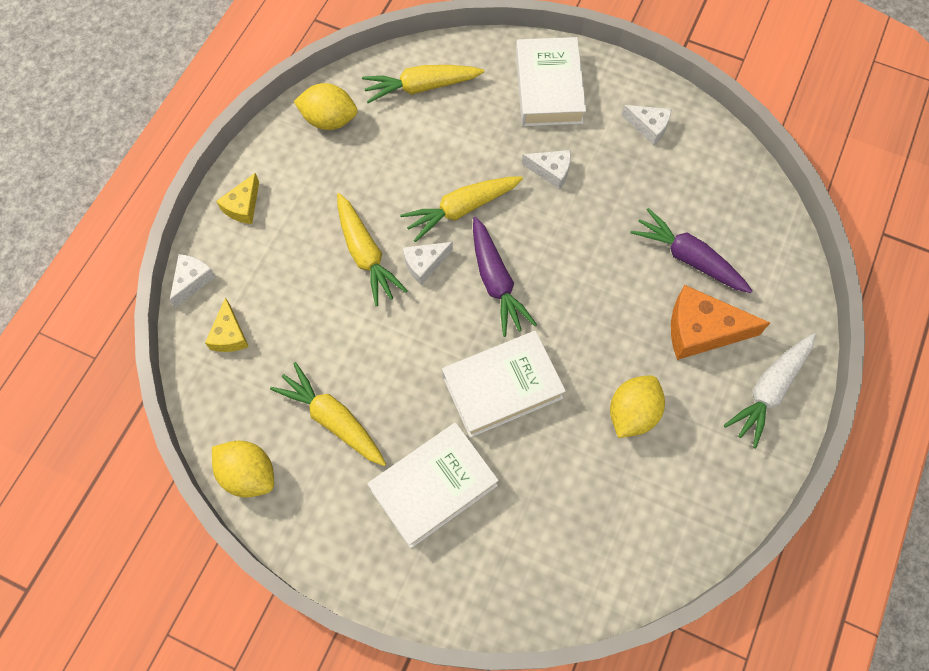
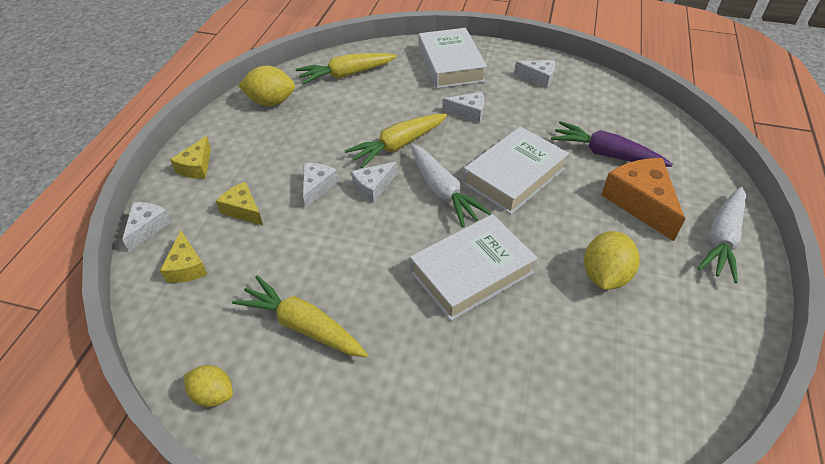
camera: 10 degrees left, 20 degrees down
(248, 474) = (213, 394): yellow lemon -> yellow lemon, size x0.65
(287, 273) = (243, 210): none -> yellow cheese
(366, 255) = (317, 187): yellow carrot -> white cheese
(433, 486) = (423, 374): white book -> white book (514, 176)
(496, 282) = (442, 192): purple carrot -> white carrot
(701, 330) = (640, 203): orange cheese -> orange cheese turned 75 degrees clockwise

